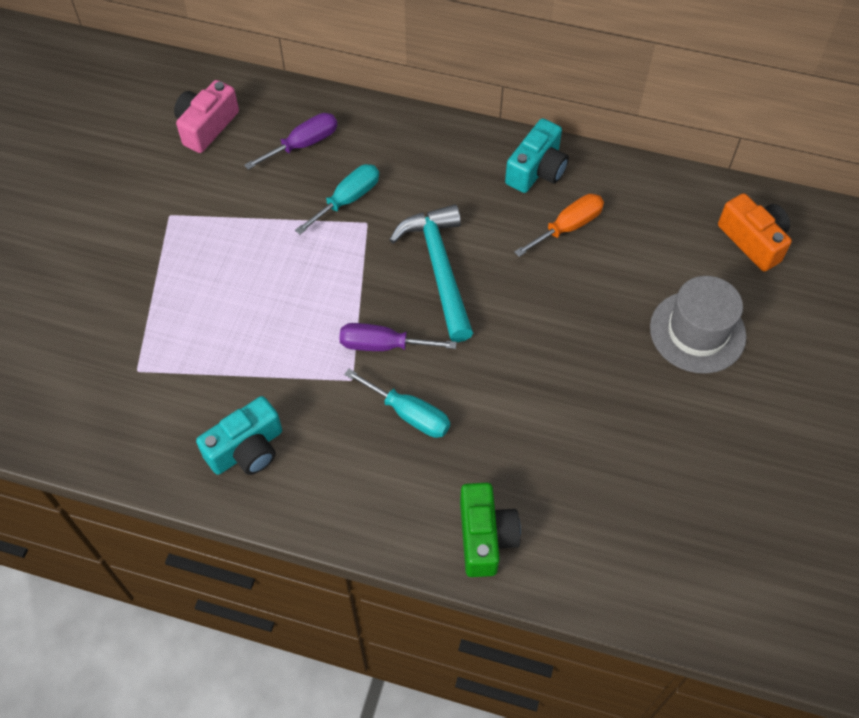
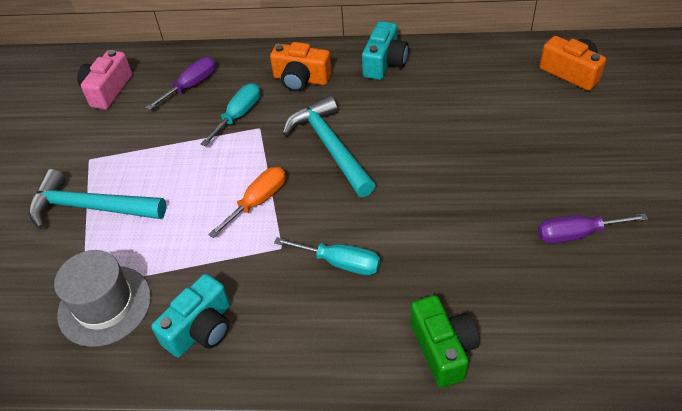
camera: 10 degrees left, 10 degrees down
(161, 277) = (91, 207): none -> turquoise hammer
(383, 345) = (300, 214): purple screwdriver -> purple screwdriver (576, 234)
(432, 168) = (301, 79): none -> orange camera
(568, 227) = (424, 95): orange screwdriver -> orange screwdriver (258, 201)
(697, 332) = (557, 144): grey hat -> grey hat (104, 305)

